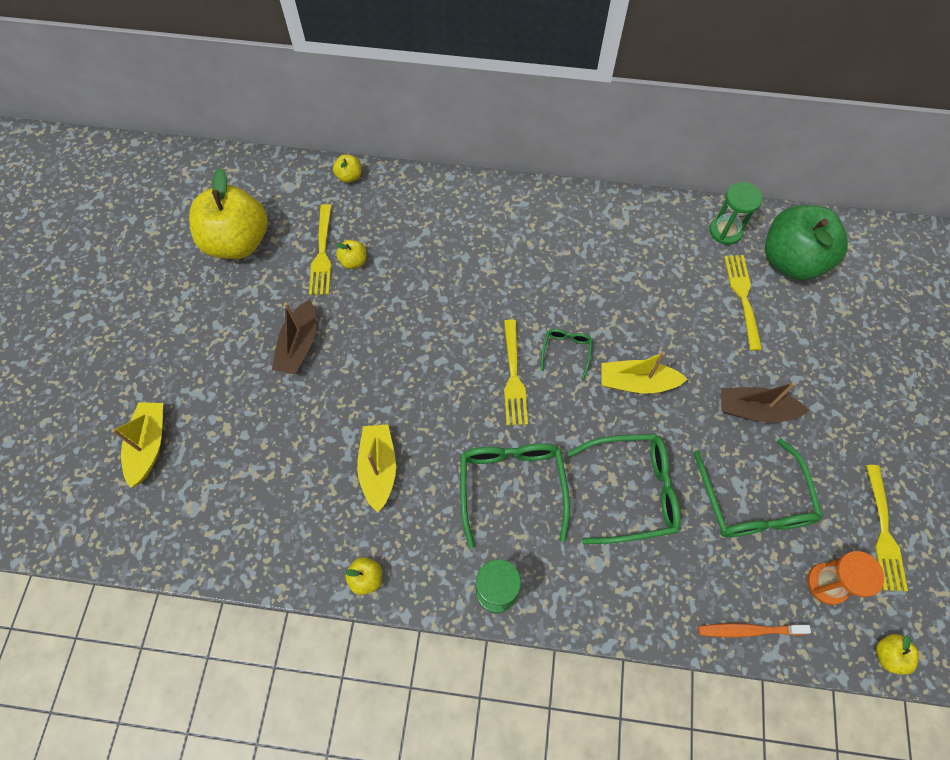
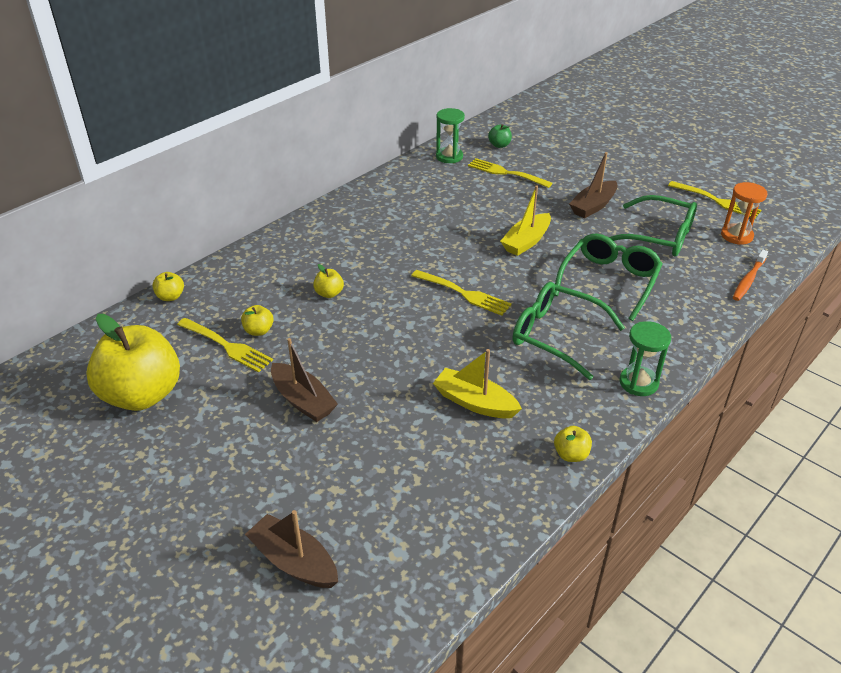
camera: 55 degrees left, 25 degrees down
(149, 445) = (294, 561): yellow boat -> brown boat
(566, 351) = (469, 260): green glasses -> none
(791, 261) = (499, 145): green apple -> green apple, size x0.40
(888, 655) = (798, 236): yellow apple -> yellow apple (329, 293)

